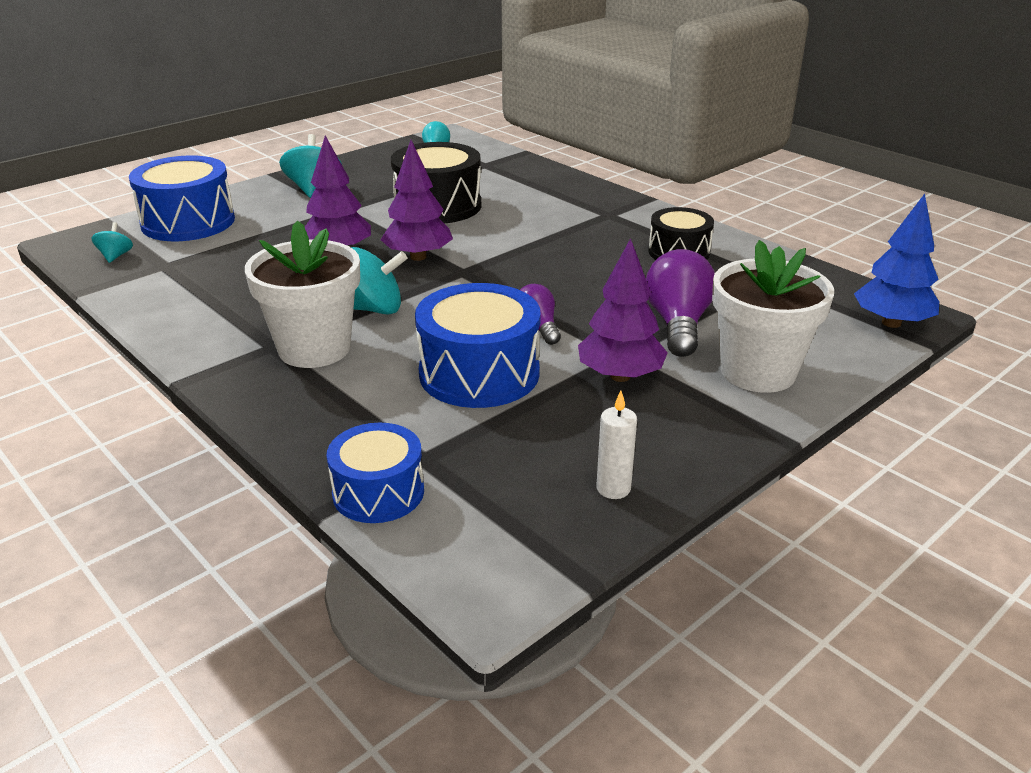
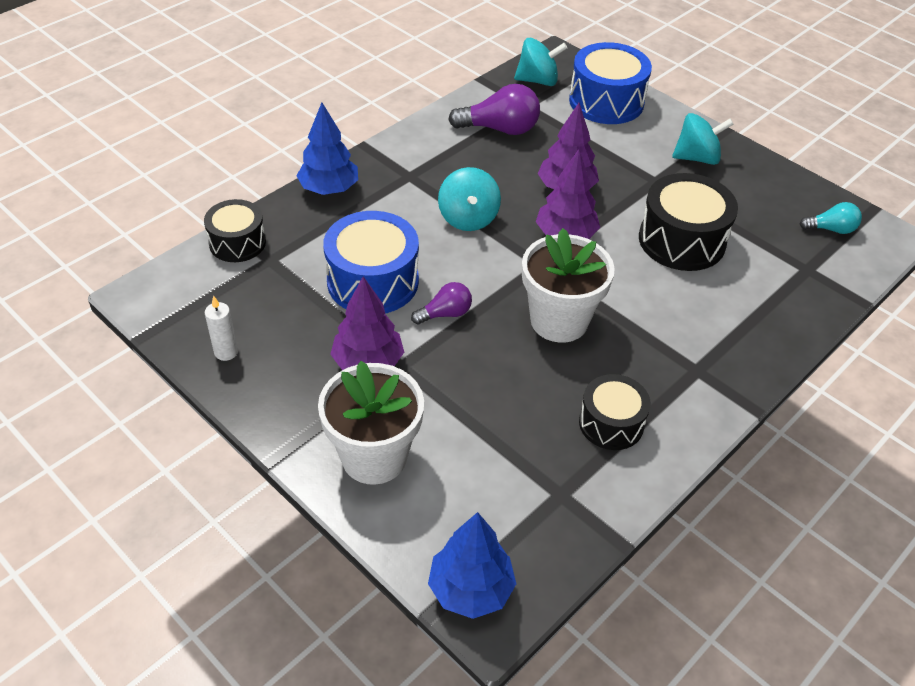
camera: 85 degrees right, 15 degrees up
(115, 256) = (538, 80): turquoise spinning top -> turquoise spinning top, size x1.85
(276, 410) = (329, 189): none -> blue tree
(314, 349) = (406, 195): white flower pot -> white flower pot (559, 321)
(378, 492) = (237, 242): blue drum -> black drum
(678, 324) = (456, 408): purple light bulb -> purple light bulb (500, 129)

